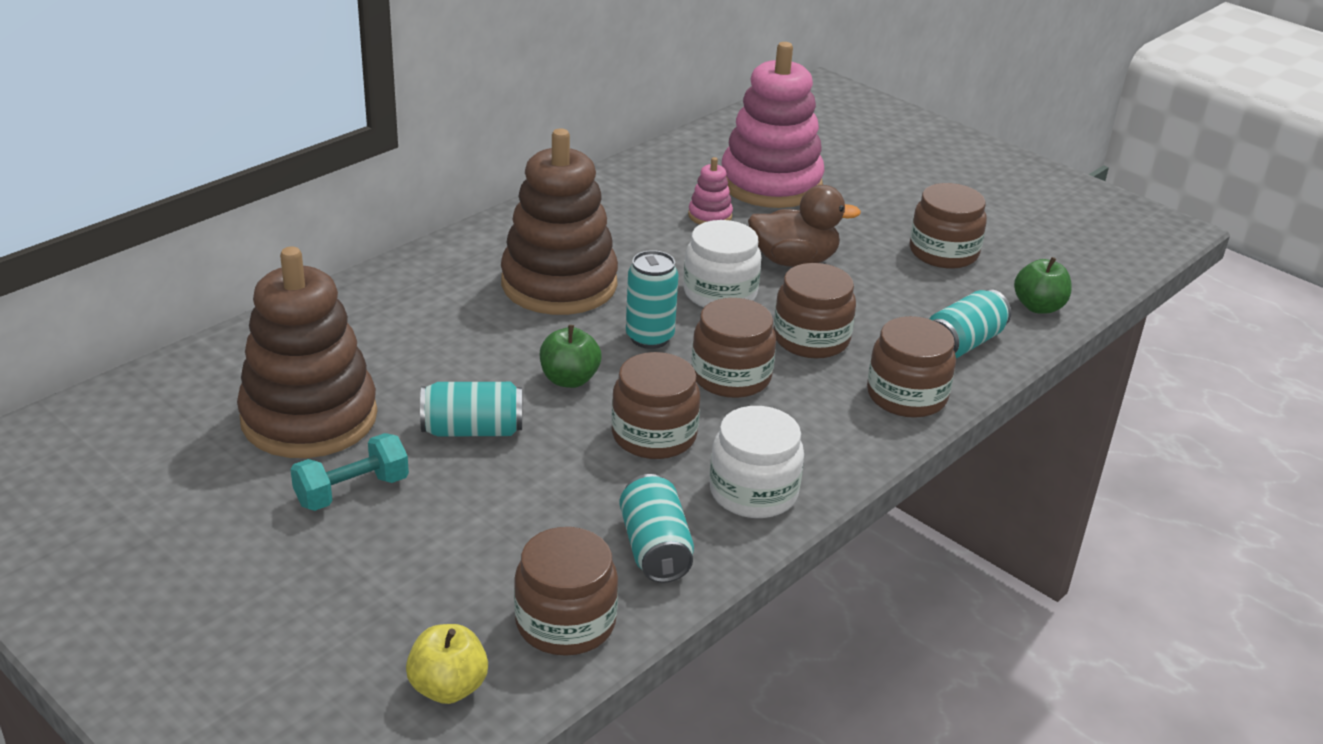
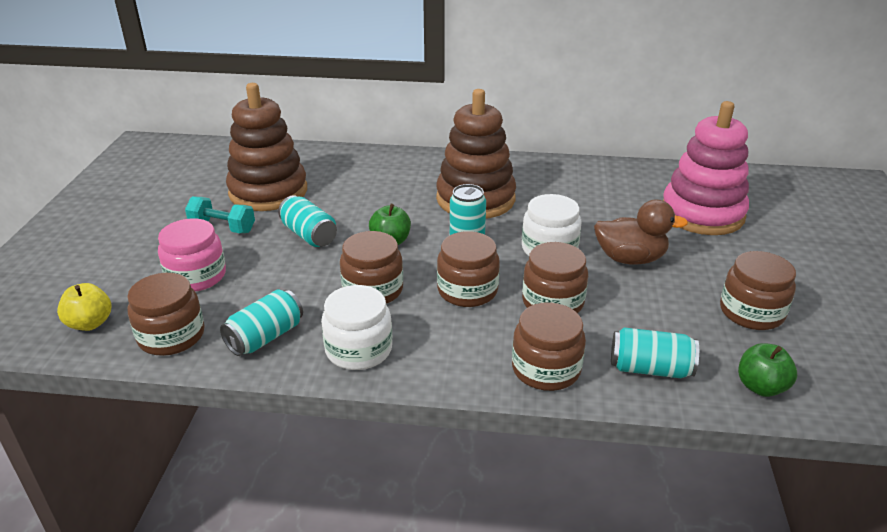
camera: 55 degrees right, 0 degrees up
(449, 556) = (196, 276): none -> pink jar
(710, 216) = (626, 210): pink stacking toy -> none
(794, 261) = (630, 258): brown duck -> brown duck turned 45 degrees counterclockwise

